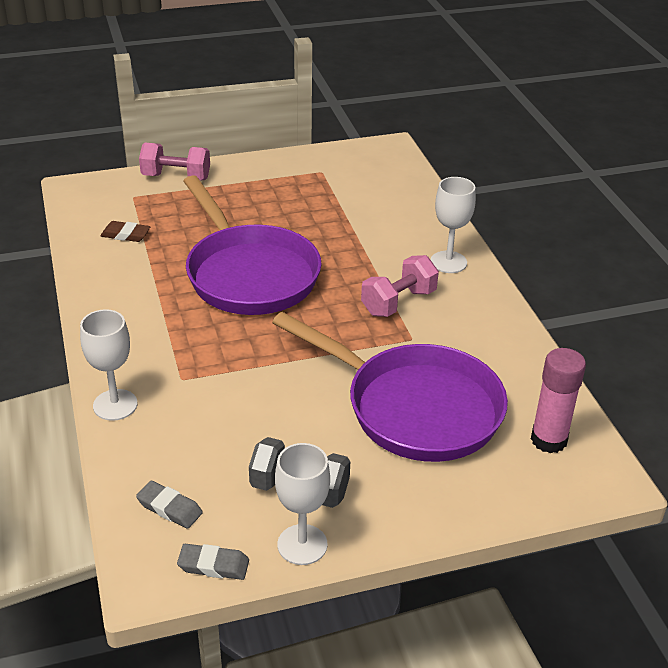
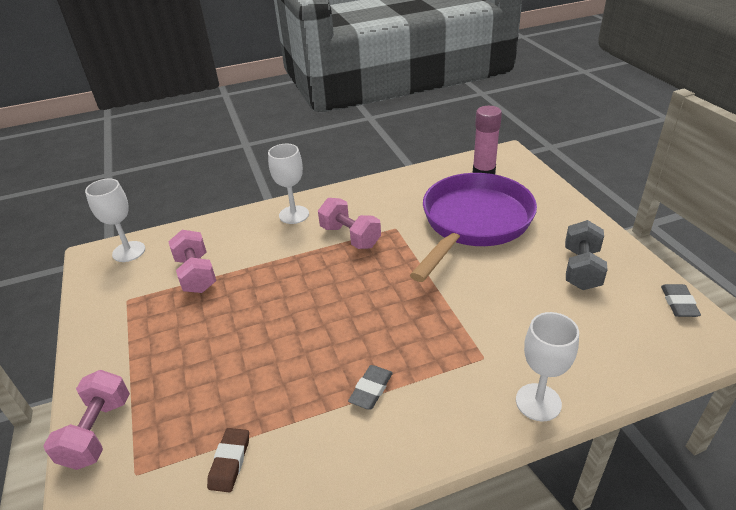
camera: 90 degrees left, 0 degrees up
(169, 508) = (641, 337): grey eraser -> grey eraser (371, 390)
(249, 274) = (313, 332): purple pan -> none
(302, 544) = (631, 263): white goblet -> white goblet (129, 251)
(349, 204) = (196, 274): none -> pink dumbbell

